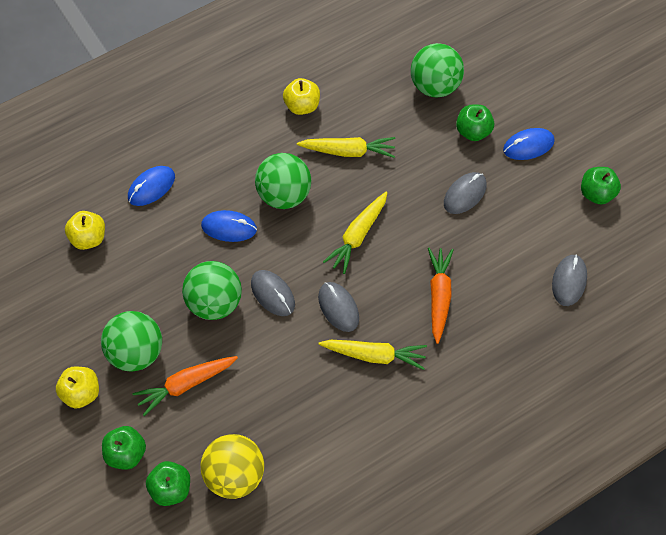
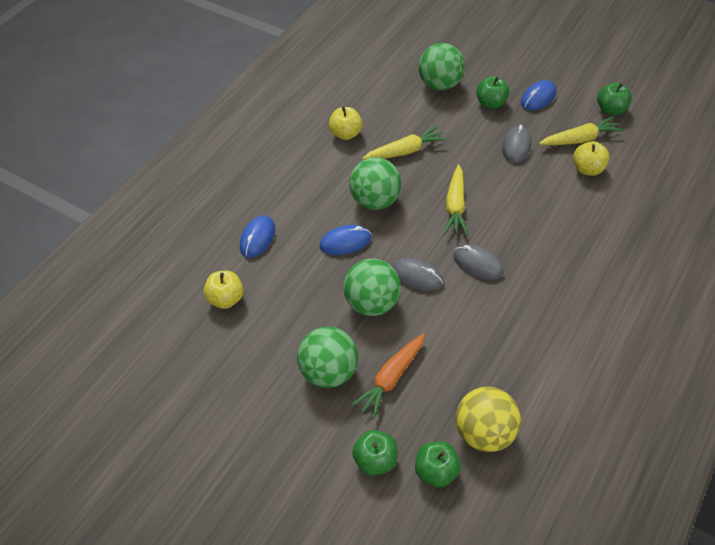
camera: 25 degrees left, 10 degrees down
(81, 393) = (300, 428): yellow apple -> yellow apple (587, 169)
(374, 355) = (532, 287): yellow carrot -> yellow carrot (580, 139)
(439, 296) = (550, 223): orange carrot -> none
(569, 281) = (637, 174): grey mouse -> none

